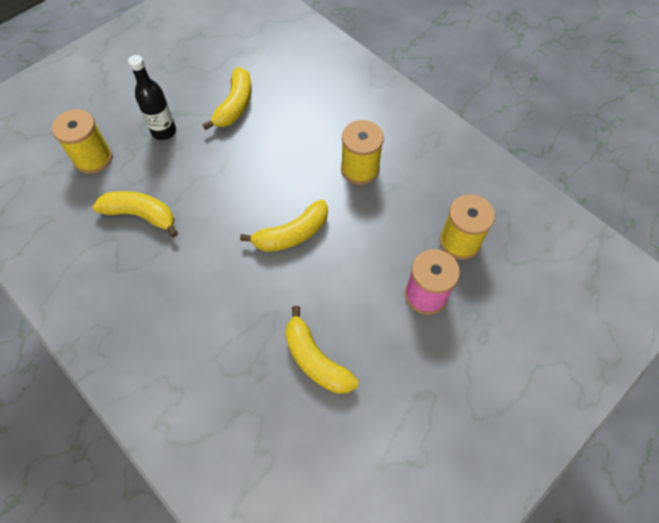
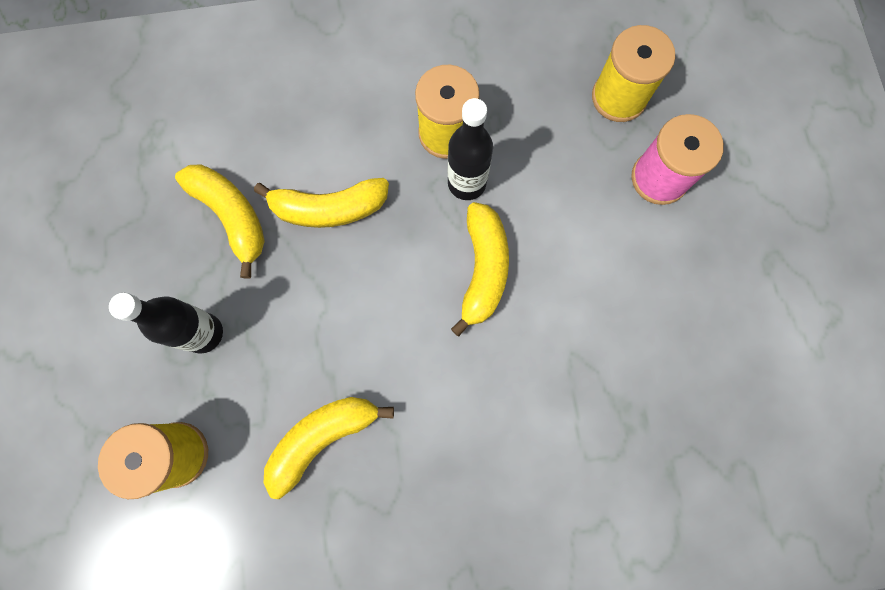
camera: 55 degrees left, 15 degrees up
(315, 360) = (661, 347): yellow banana -> yellow banana (329, 208)
(338, 196) = (466, 183): none -> black bottle

